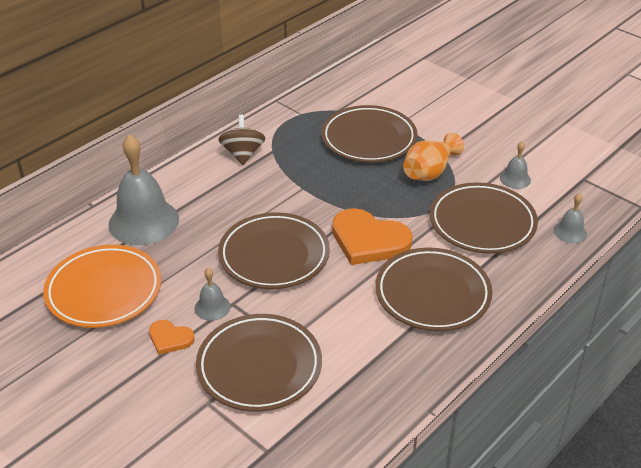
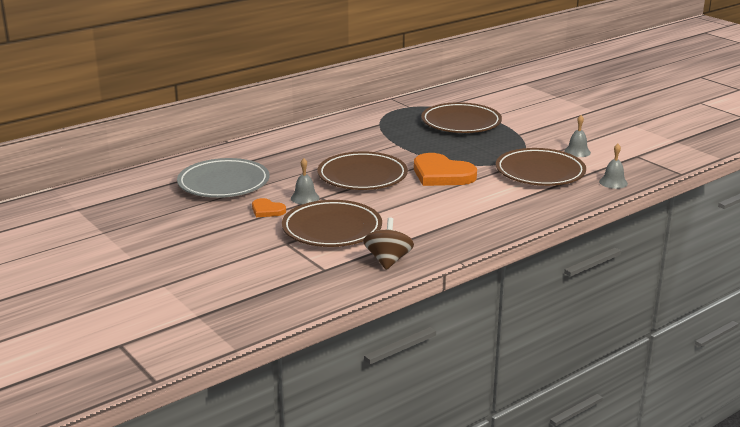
camera: 10 degrees right, 15 degrees down
(104, 291) = (223, 183): orange plate -> grey plate
(143, 221) = (265, 152): grey bell -> none
(243, 154) = (354, 124): brown spinning top -> brown spinning top (388, 260)
(429, 172) = (505, 143): orange vase -> none
(432, 294) = (484, 205): brown plate -> none

